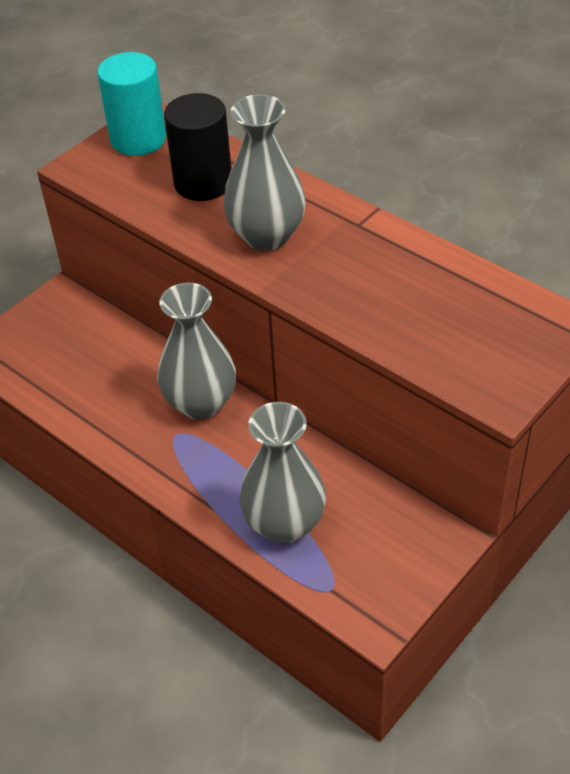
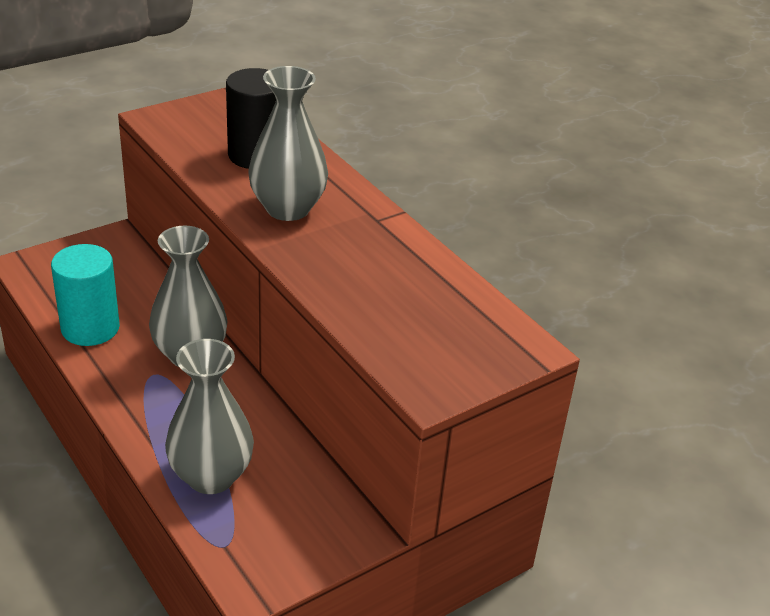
camera: 10 degrees right, 10 degrees down
(138, 139) = (219, 110): turquoise cylinder -> turquoise cylinder (90, 328)

